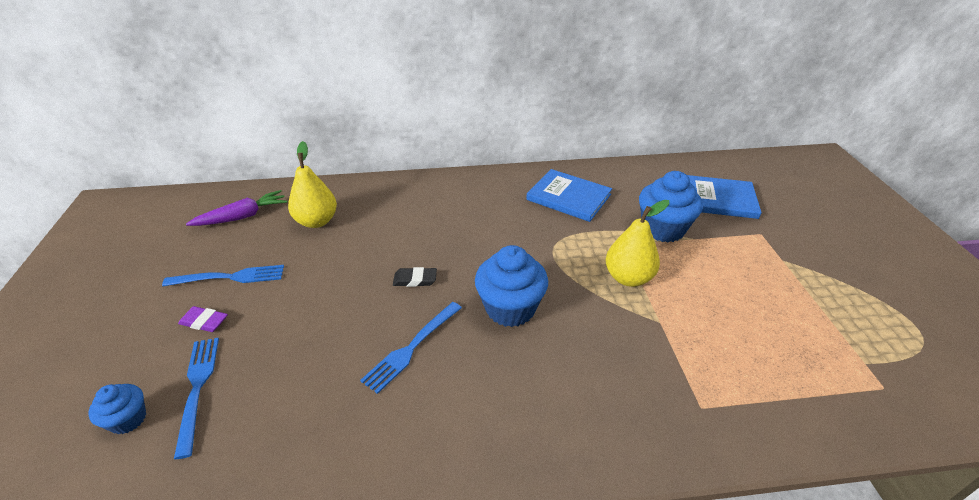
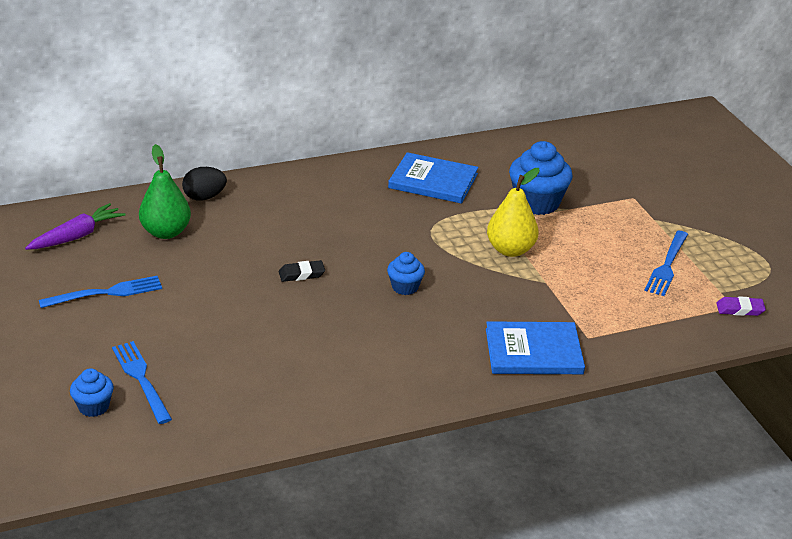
camera: 15 degrees left, 5 degrees down
(204, 322) = (108, 331): purple eraser -> purple eraser (740, 309)
(317, 221) = (166, 232): yellow pear -> green pear
(366, 192) = (204, 197): none -> black egg
(412, 347) = (324, 327): blue fork -> blue fork (667, 265)
(510, 308) = (405, 287): blue cupcake -> blue cupcake, size x0.54
(717, 199) = (589, 168): blue book -> blue book (533, 351)

